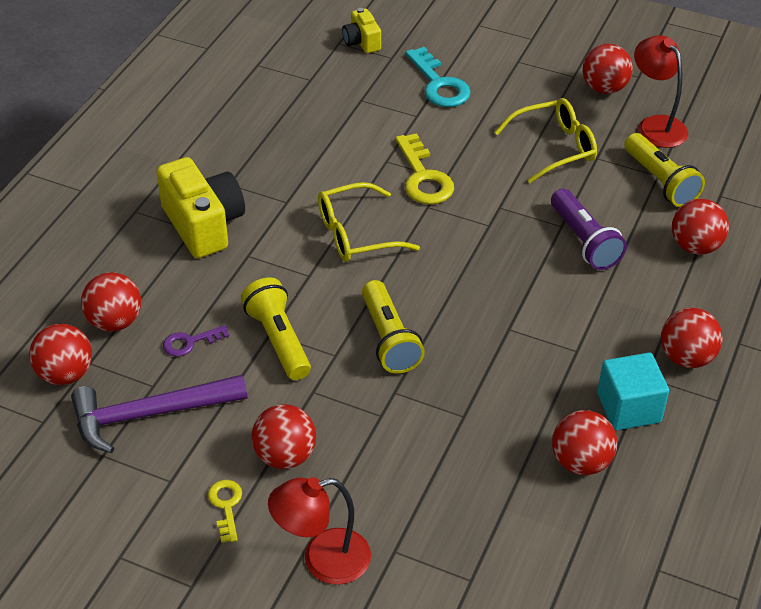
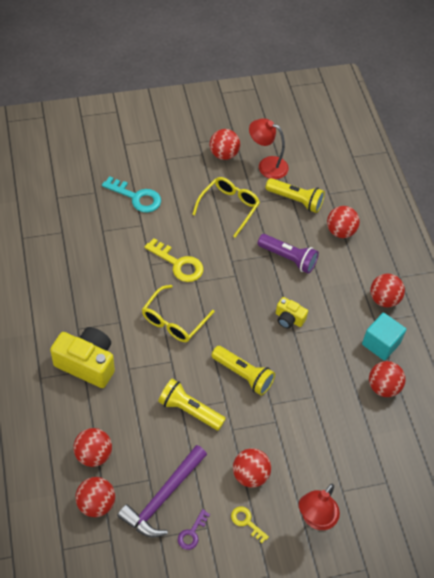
camera: 40 degrees left, 10 degrees up
(190, 342) = (145, 441): purple key -> purple key (192, 533)
(361, 42) = (69, 190): yellow camera -> yellow camera (289, 319)

